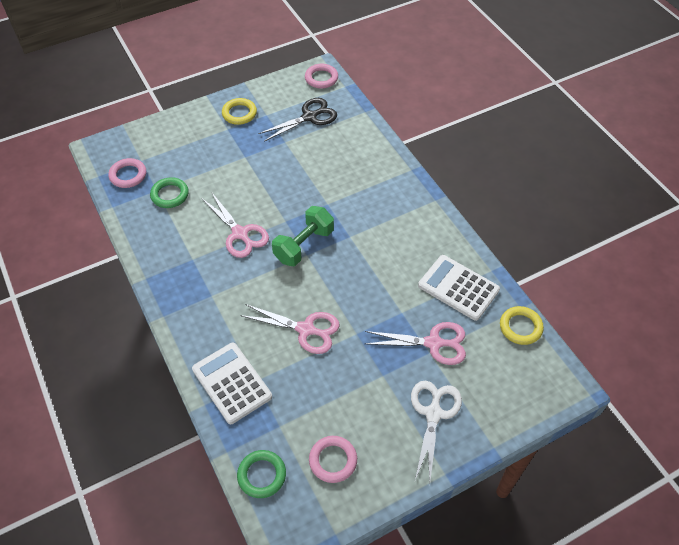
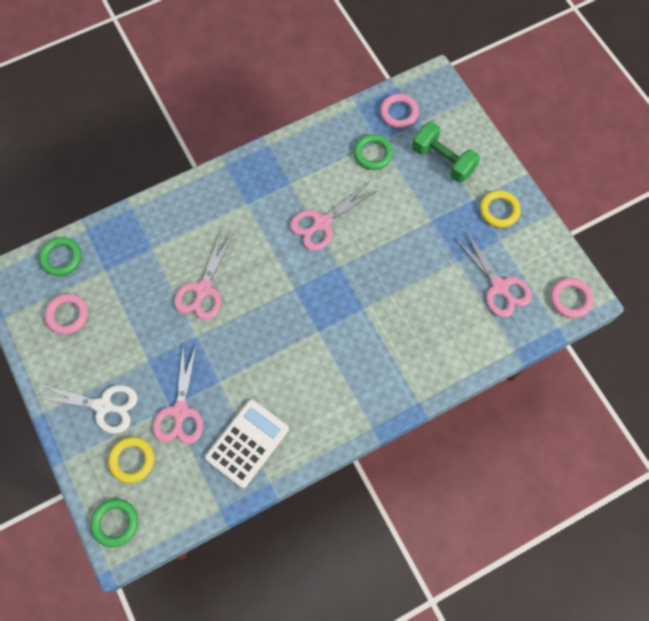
camera: 90 degrees right, 15 degrees up
(232, 383) = (151, 228): white calculator -> none
(304, 245) = (306, 285): green dumbbell -> green dumbbell (443, 160)
(309, 117) = (499, 286): black scissors -> pink scissors
(520, 327) = (194, 505): yellow ring -> yellow ring (132, 460)
(547, 392) = (115, 523): none -> green ring

